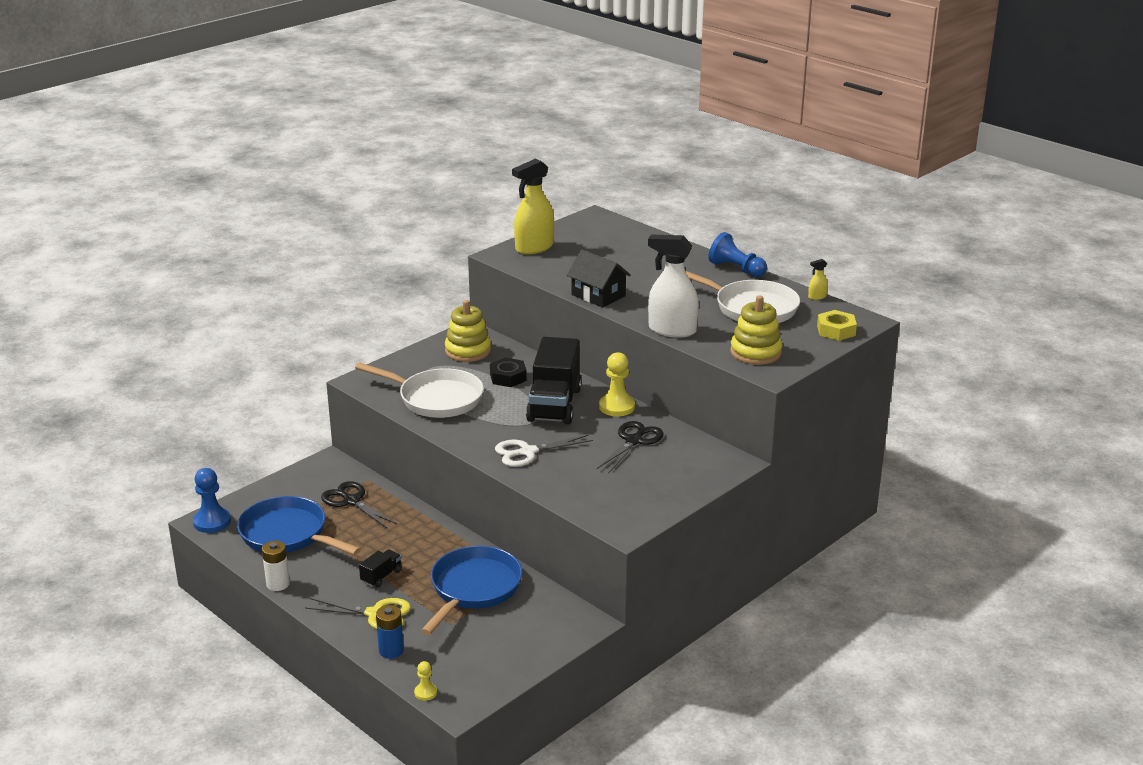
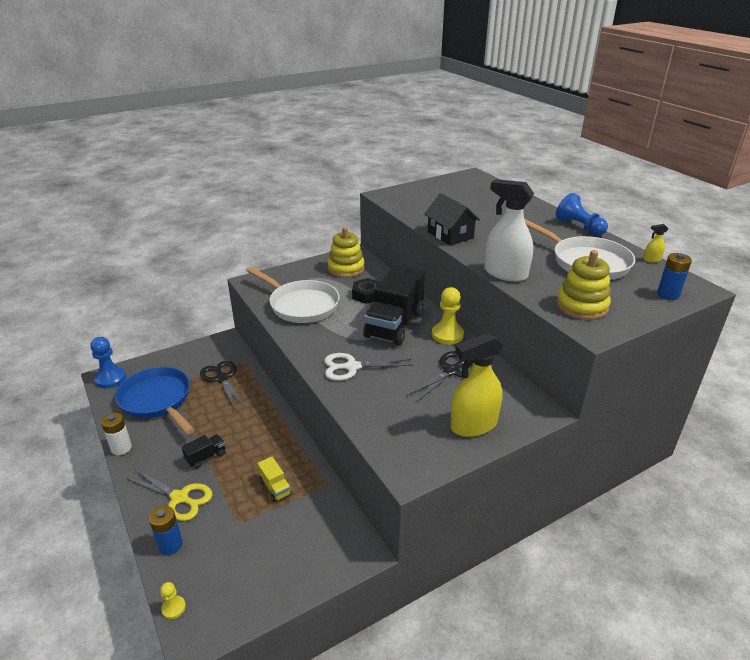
camera: 15 degrees right, 5 degrees up
(473, 589) = (275, 487): blue pan -> yellow truck
(534, 248) = (414, 192): yellow spray bottle -> yellow spray bottle (473, 425)
(836, 330) = (668, 294): yellow nut -> blue battery

